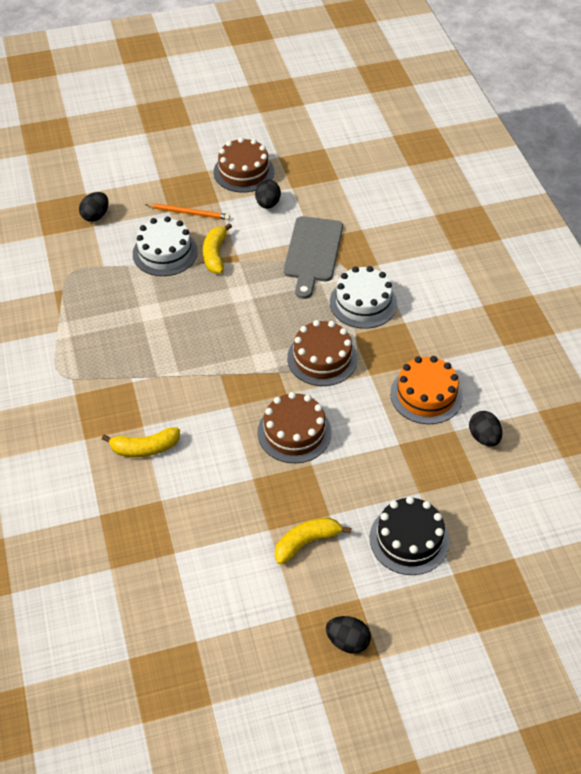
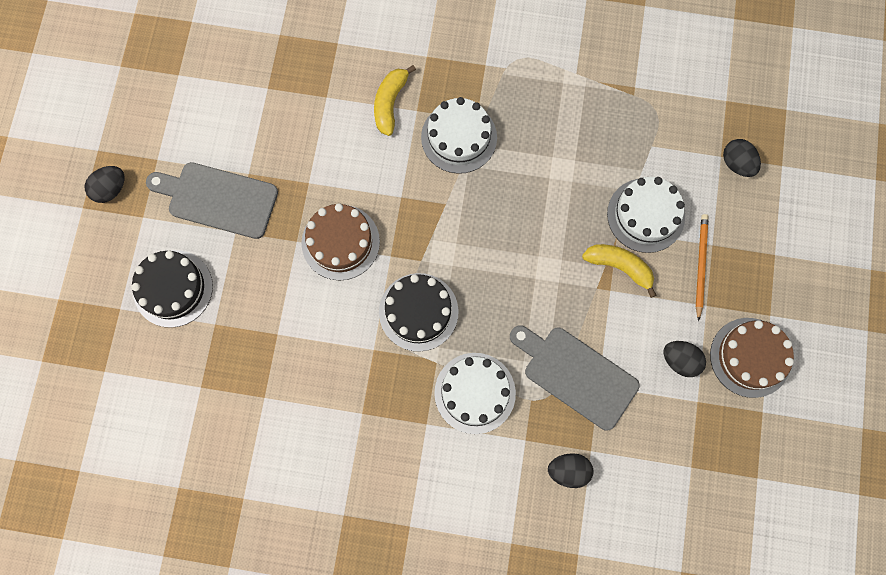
camera: 115 degrees right, 25 degrees up
(155, 387) = (459, 137): none -> white cake
(189, 213) = (700, 265): orange pencil -> orange pencil turned 150 degrees clockwise
(306, 542) = (218, 199): yellow banana -> grey cutting board
(322, 358) = (418, 312): brown cake -> black cake
(426, 395) = (320, 393): orange cake -> none
(483, 437) = (241, 421): black egg -> black egg (568, 470)

